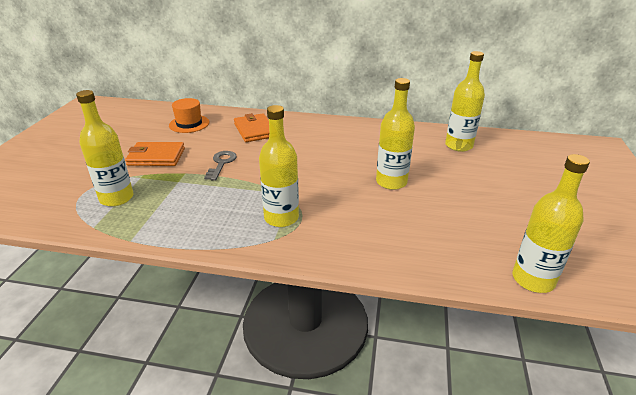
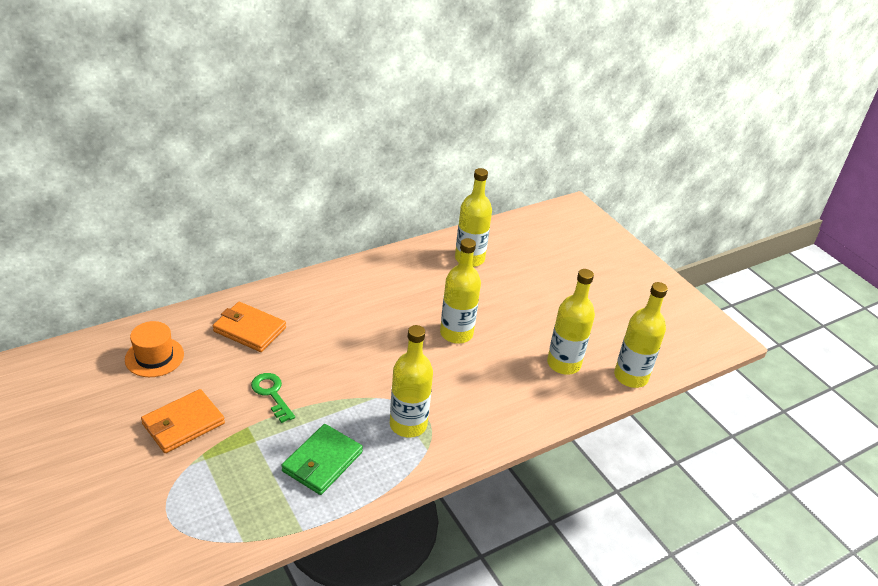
camera: 45 degrees left, 5 degrees up
(117, 198) = (217, 497): yellow bottle -> yellow bottle (563, 364)
(197, 210) = (322, 462): none -> green wallet
(221, 163) = (272, 394): grey key -> green key

